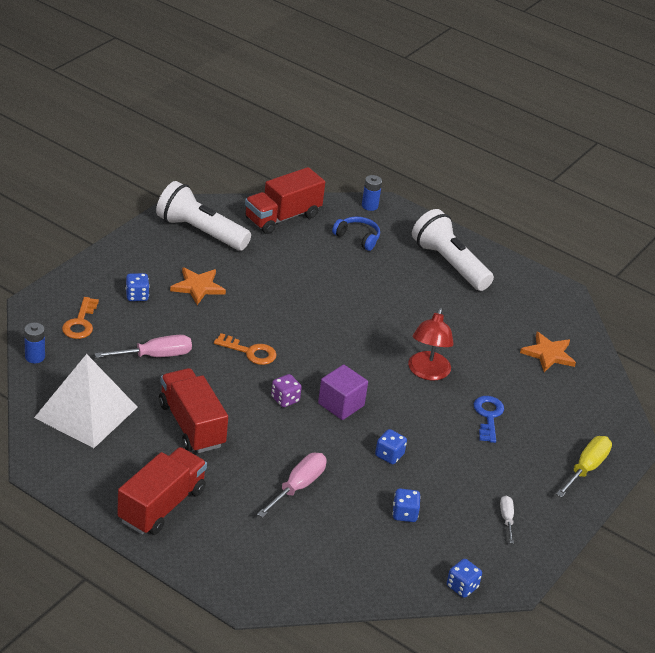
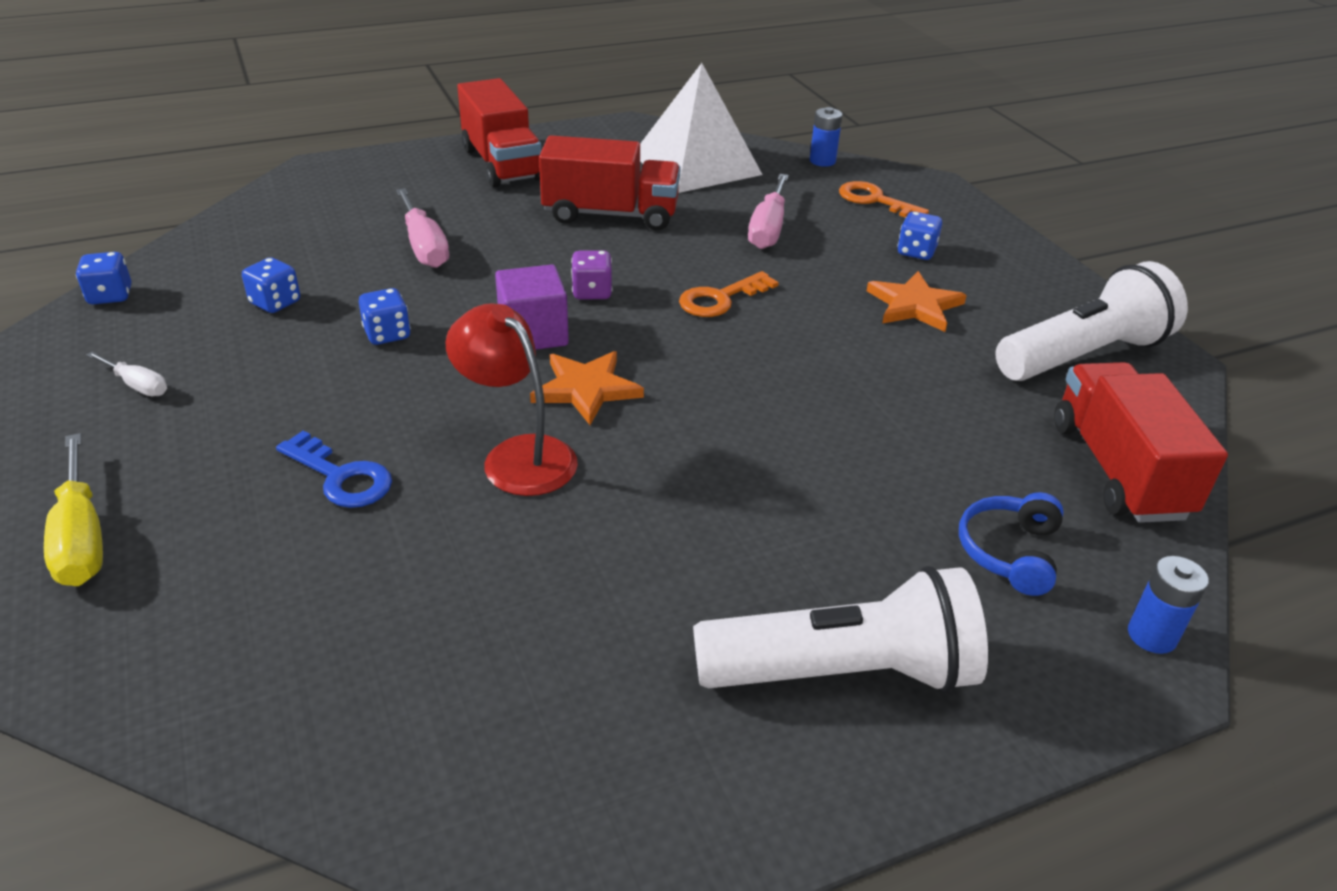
camera: 125 degrees right, 0 degrees up
(357, 238) = (1009, 552): blue headphones -> blue headphones turned 135 degrees clockwise
(548, 354) = (400, 677): orange star -> orange star (586, 389)

